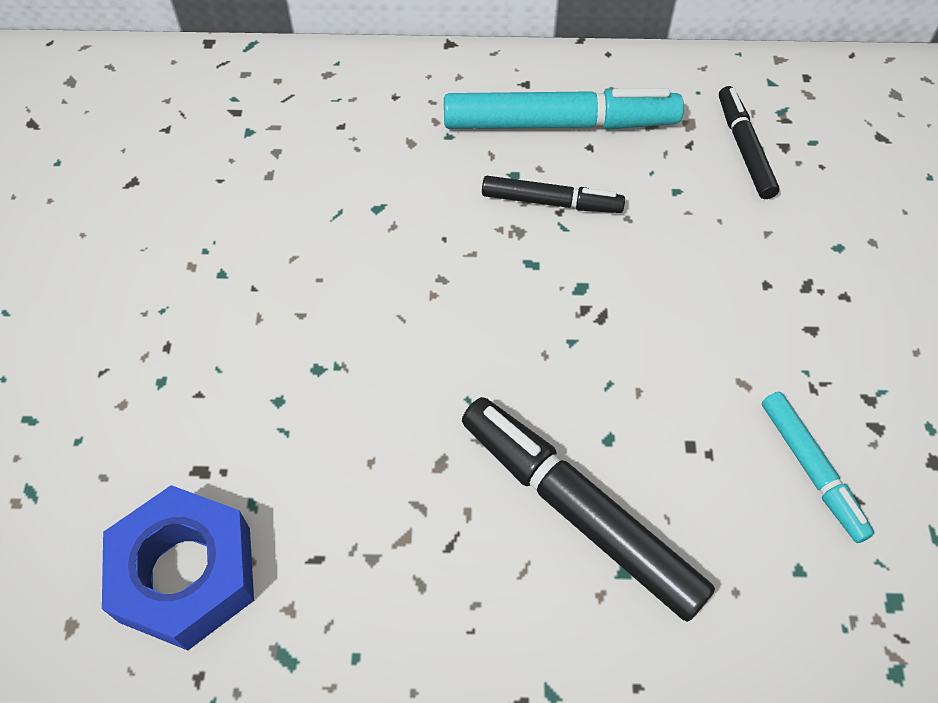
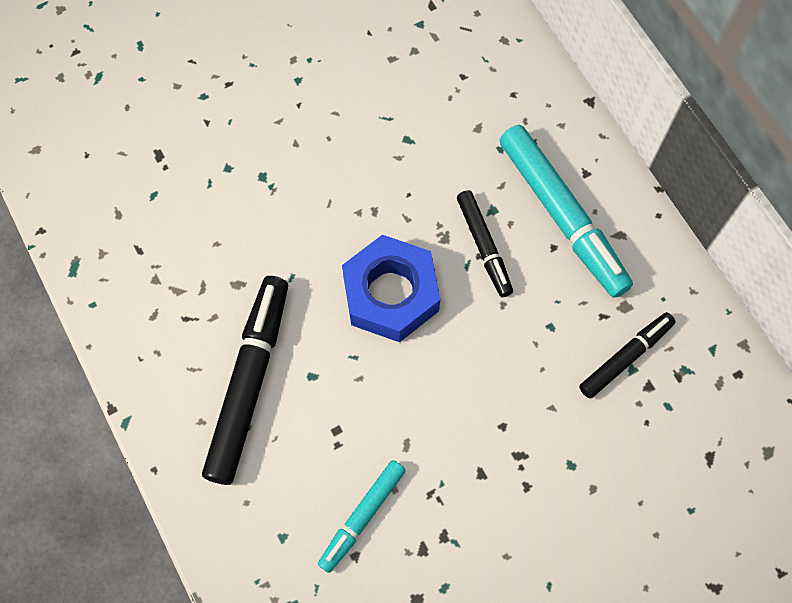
camera: 60 degrees right, 10 degrees up
(185, 574) = (93, 187): blue nut -> blue nut (390, 294)

